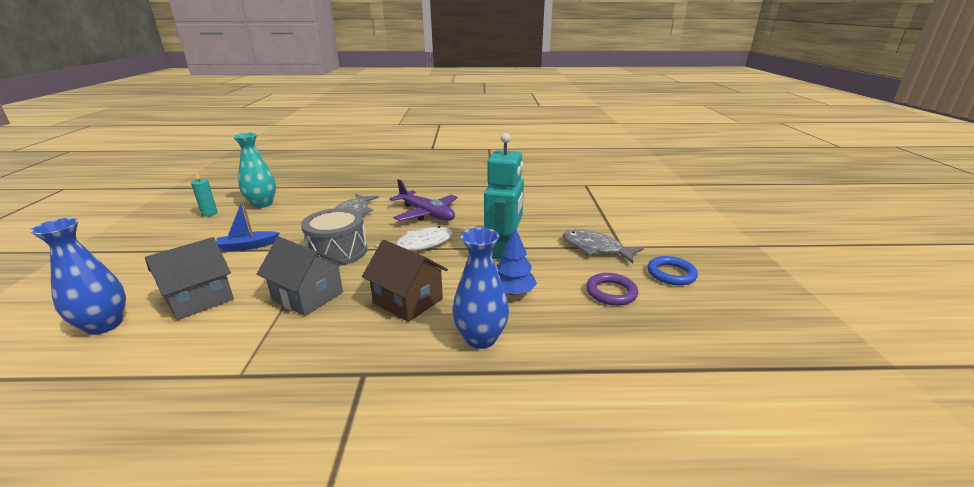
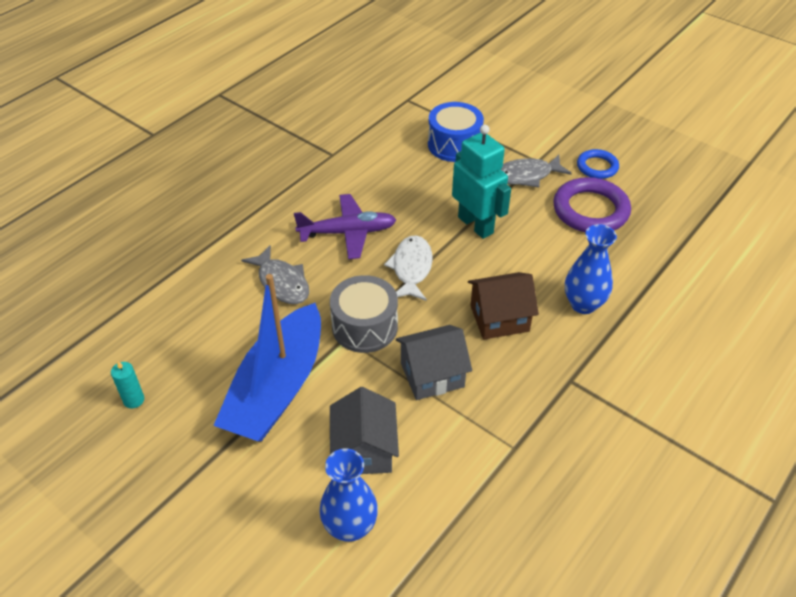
camera: 50 degrees left, 20 degrees up
(247, 246) = (277, 388): blue boat -> blue boat, size x2.38
(262, 204) = (160, 345): turquoise vase -> none
(513, 292) = (543, 256): blue tree -> none
(574, 212) = (454, 145): none -> blue drum
(611, 292) = (590, 210): purple ring -> purple ring, size x1.74

